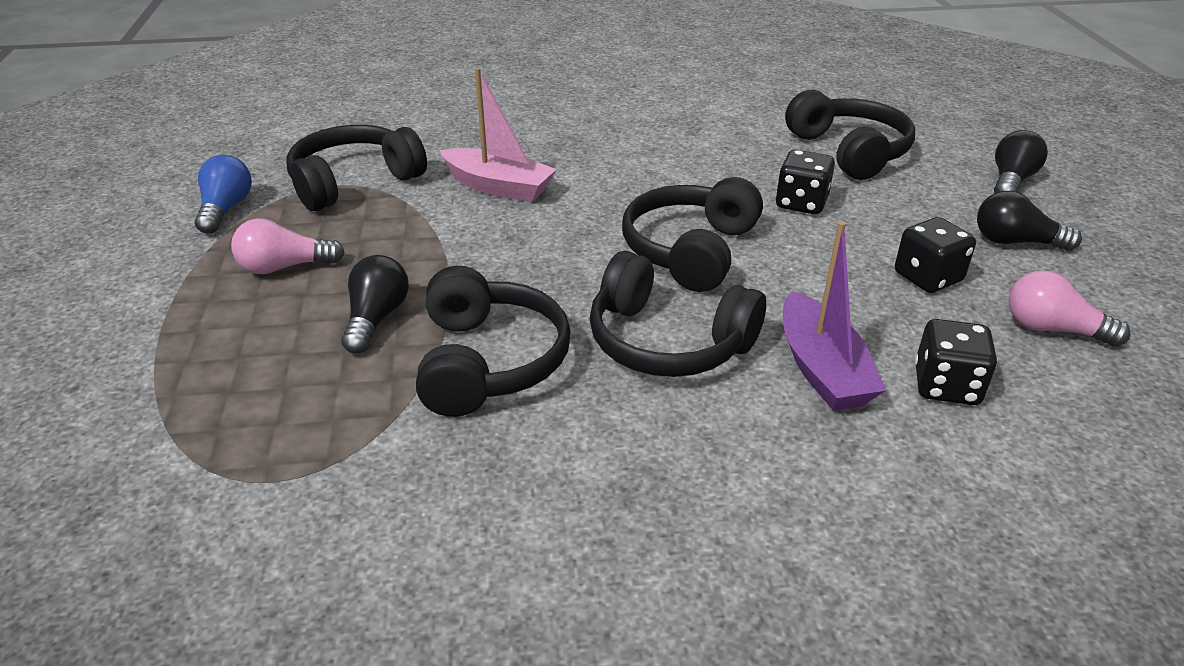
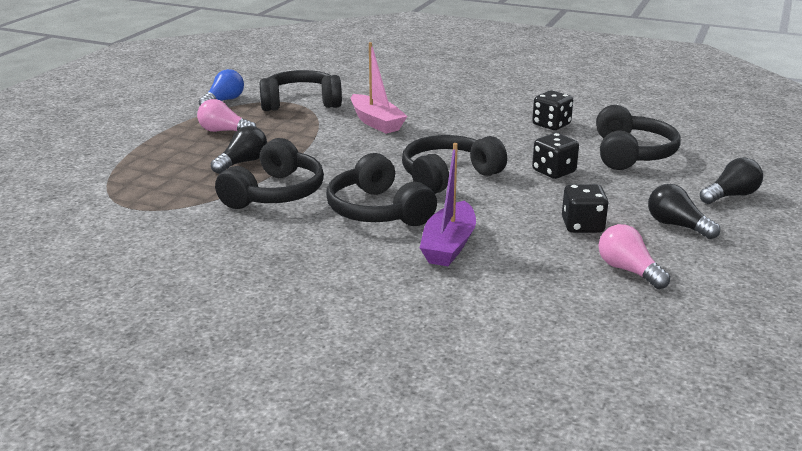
camera: 30 degrees right, 10 degrees down
(946, 386) = (513, 273): black dice -> black dice (551, 125)

